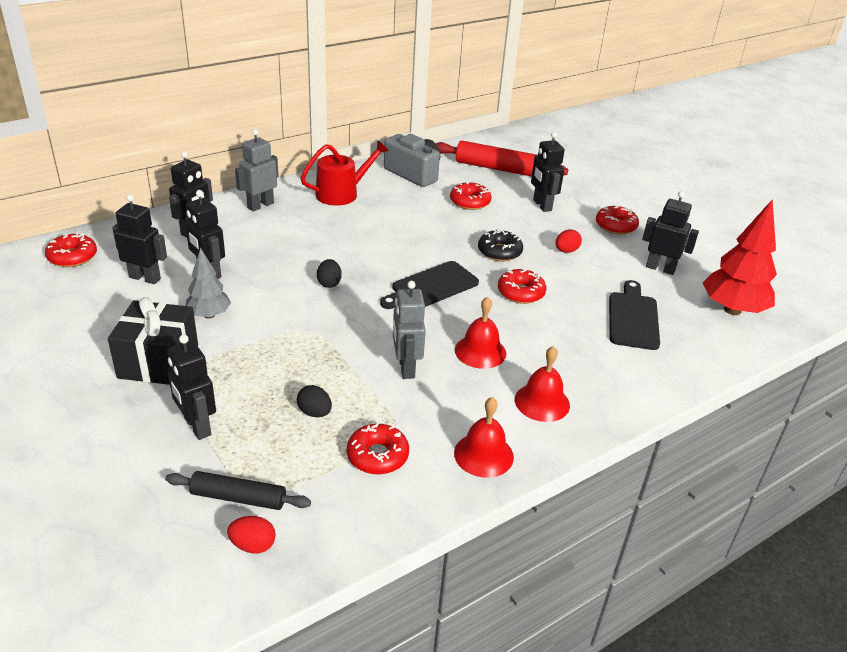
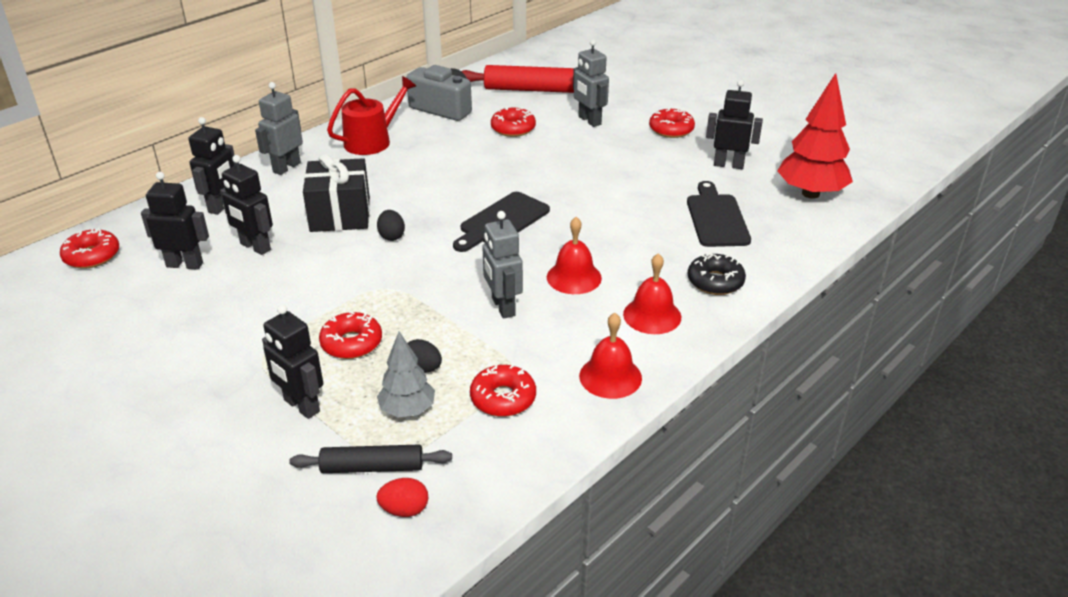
camera: 10 degrees left, 0 degrees up
(158, 362) = (234, 348): black gift -> black gift (340, 214)
(209, 315) = (272, 291): grey tree -> grey tree (407, 410)
(499, 252) = (561, 175): black donut -> black donut (715, 281)
(521, 292) = (596, 212): red donut -> red donut (351, 343)
(542, 205) = (589, 120): black robot -> grey robot
(566, 251) = (629, 163): red egg -> none

